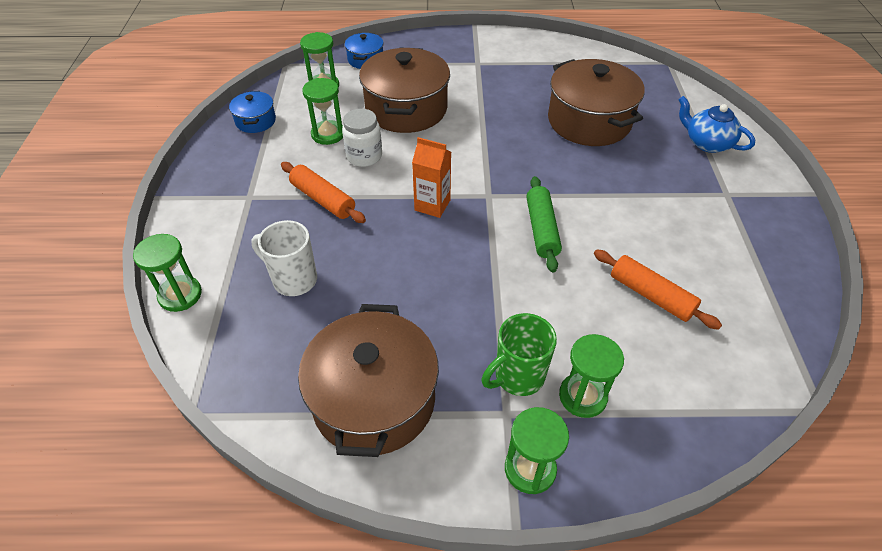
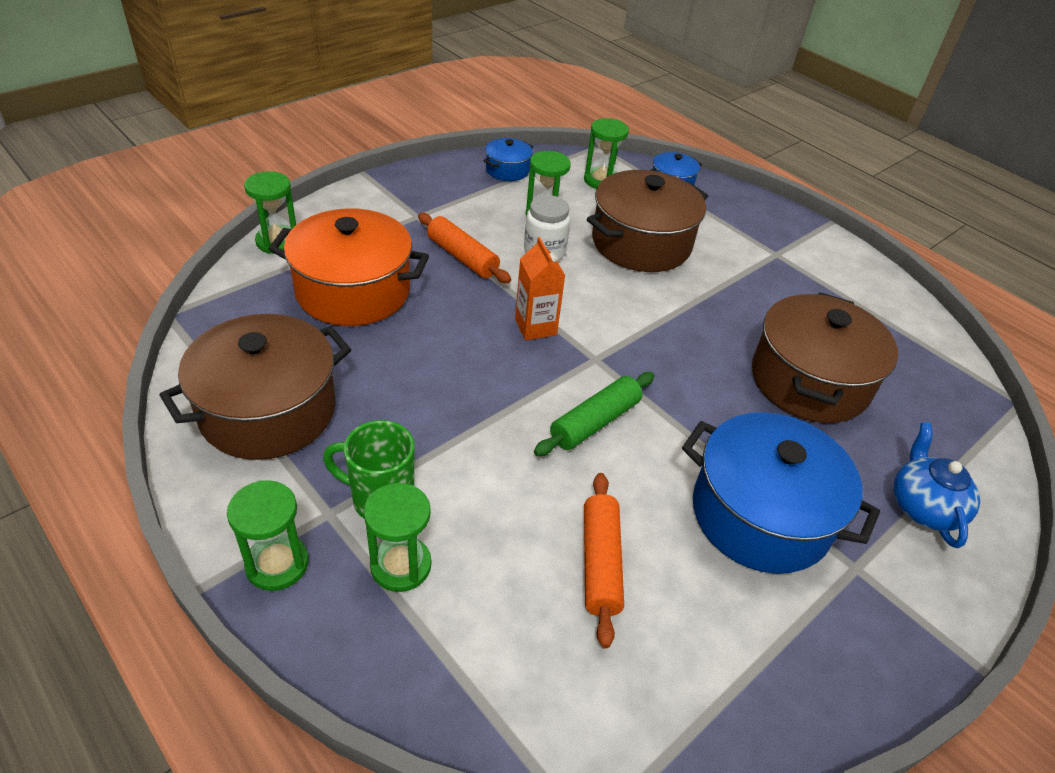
camera: 45 degrees right, 5 degrees down
(293, 279) = (353, 291): white mug -> orange pot
(323, 199) = (462, 257): orange rolling pin -> orange rolling pin turned 45 degrees counterclockwise
(667, 206) = (760, 515): none -> blue pot

